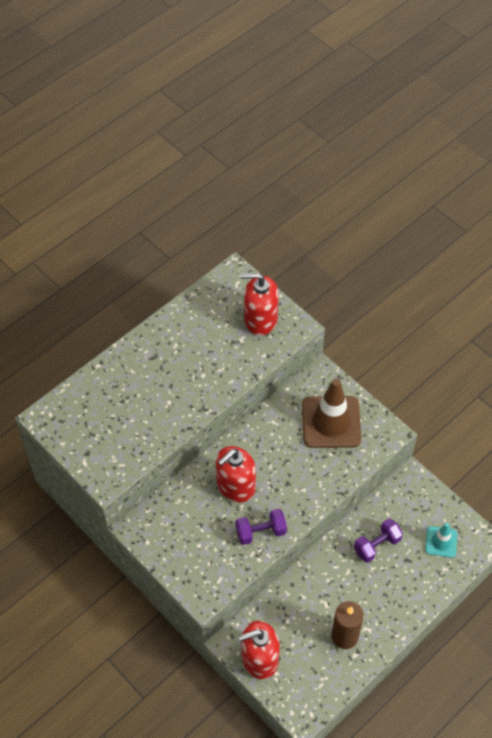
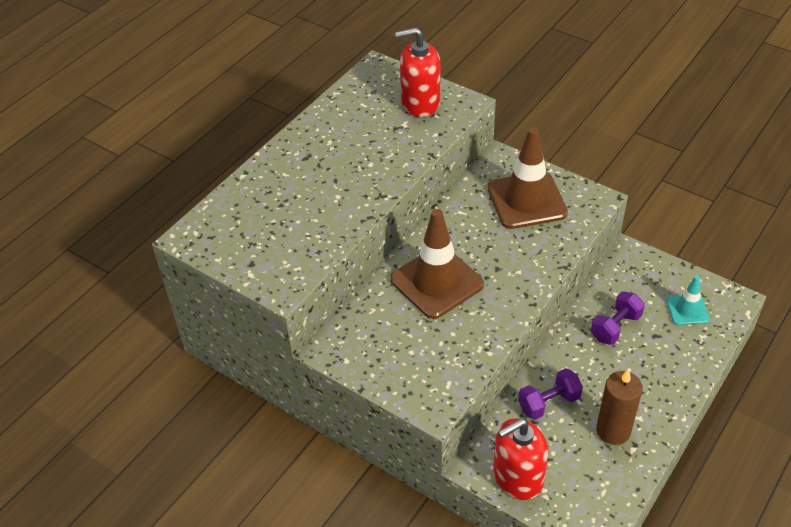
camera: 10 degrees left, 10 degrees down
(235, 486) = (436, 282): red soap dispenser -> brown traffic cone
(260, 532) = (482, 323): purple dumbbell -> purple dumbbell (549, 403)

